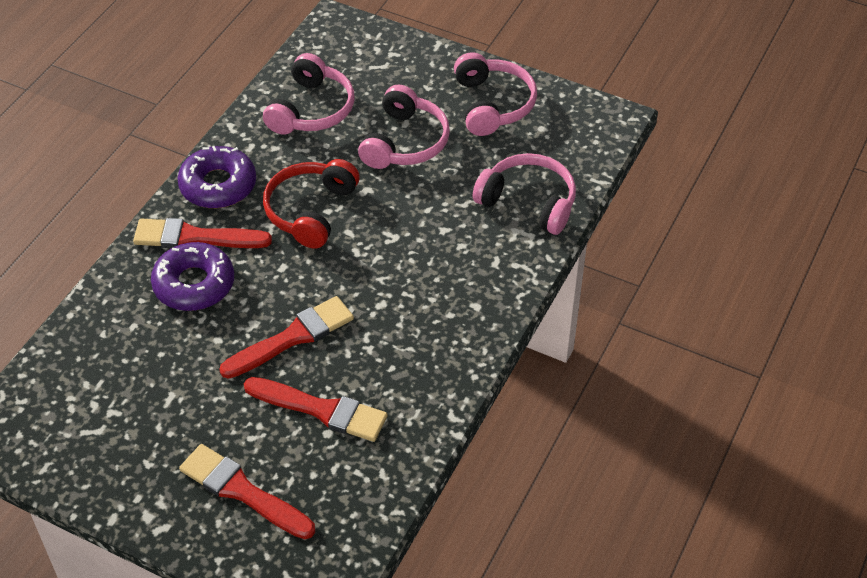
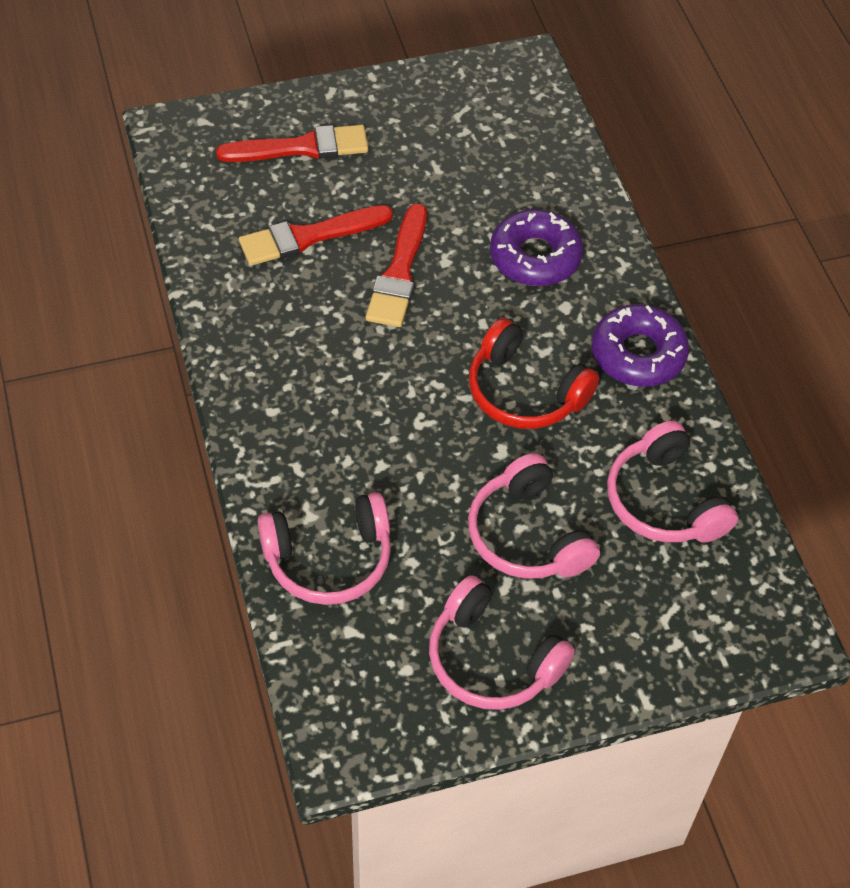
camera: 135 degrees right, 5 degrees up
(196, 237) = (589, 295): red brush -> none
(311, 211) = (525, 392): red headphones -> red headphones turned 150 degrees clockwise

